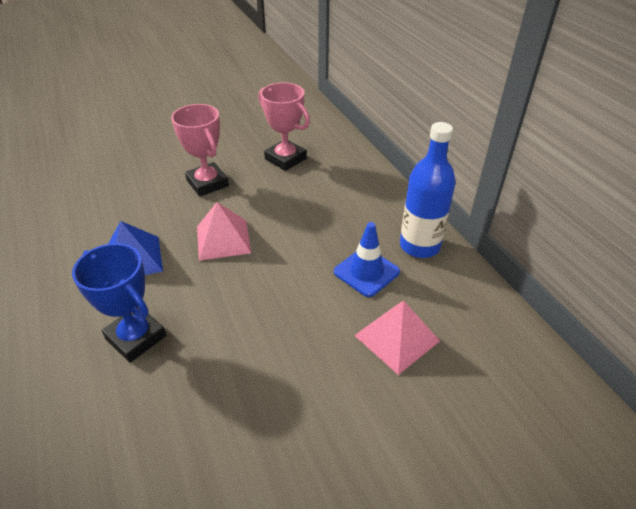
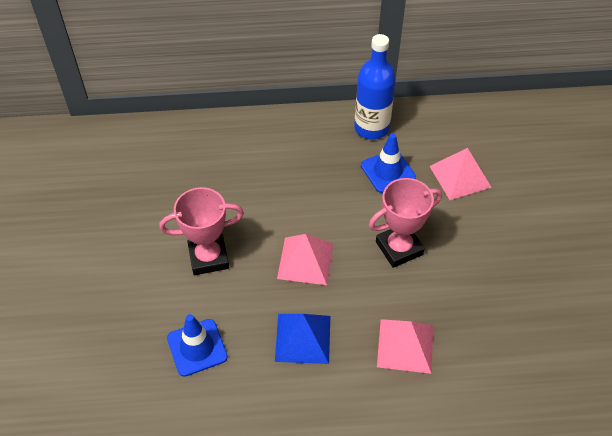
camera: 70 degrees left, 10 degrees up
(115, 200) = (197, 347): none -> blue traffic cone
(136, 337) = (405, 345): blue trophy -> pink pyramid
(285, 159) = (200, 182): pink trophy -> pink trophy (399, 248)

